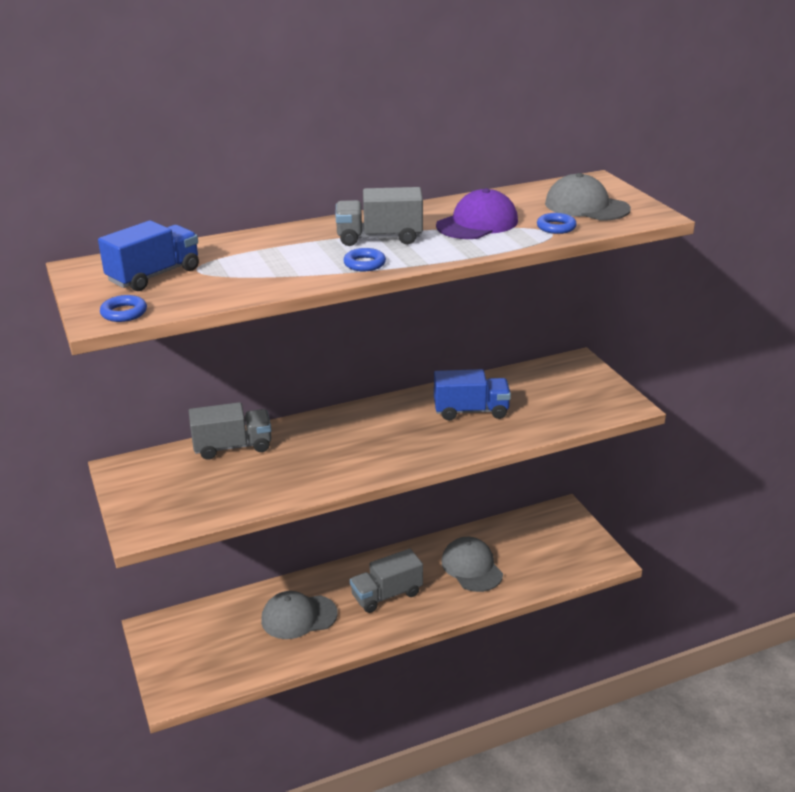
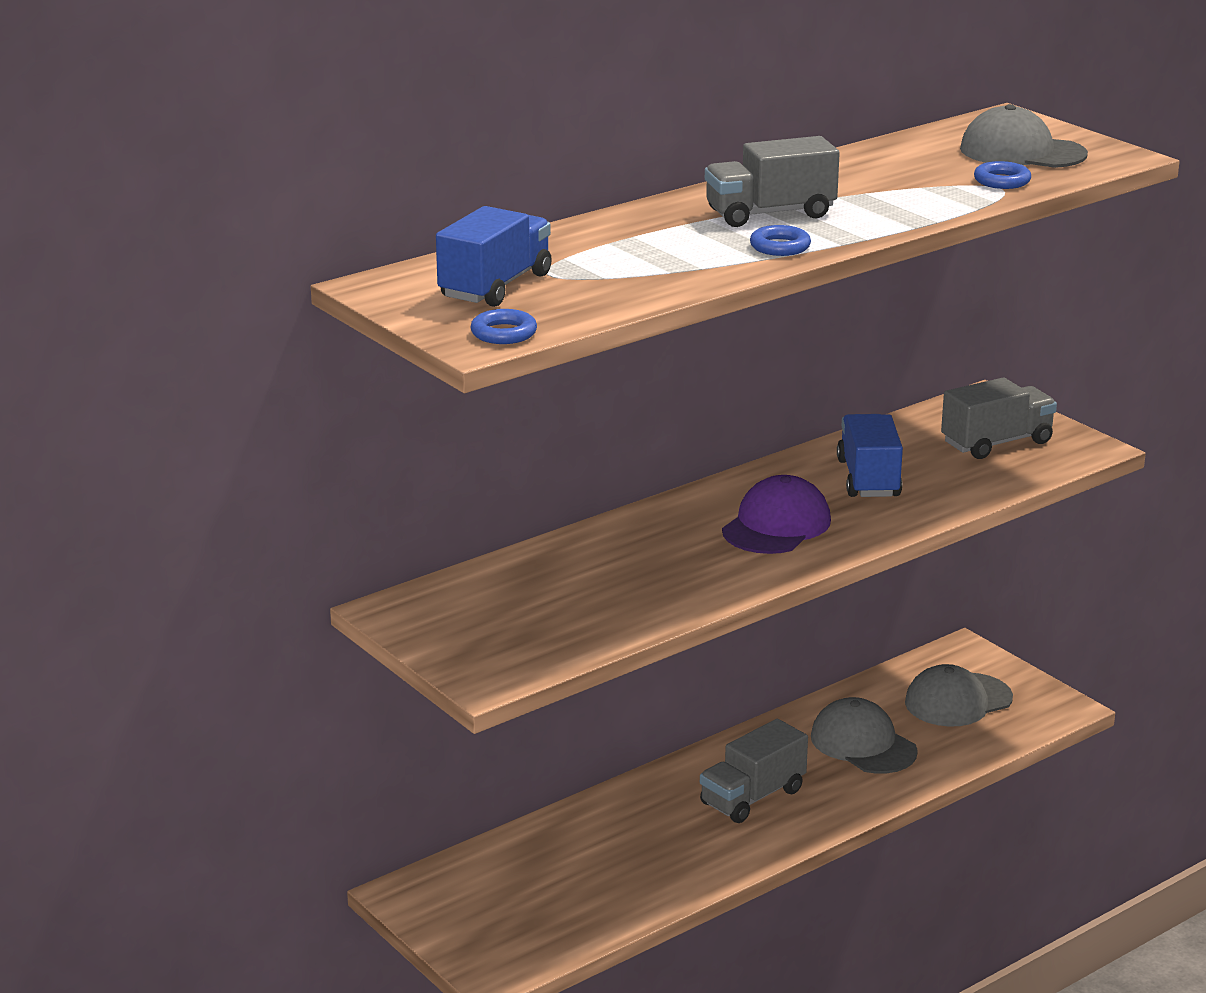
camera: 15 degrees left, 5 degrees down
(232, 447) = (544, 563): grey truck -> grey truck (996, 443)
(298, 617) = (632, 844): grey cap -> grey cap (958, 700)
(471, 411) = (868, 478): blue truck -> blue truck turned 75 degrees counterclockwise
(477, 223) = (890, 185): purple cap -> purple cap (776, 525)

